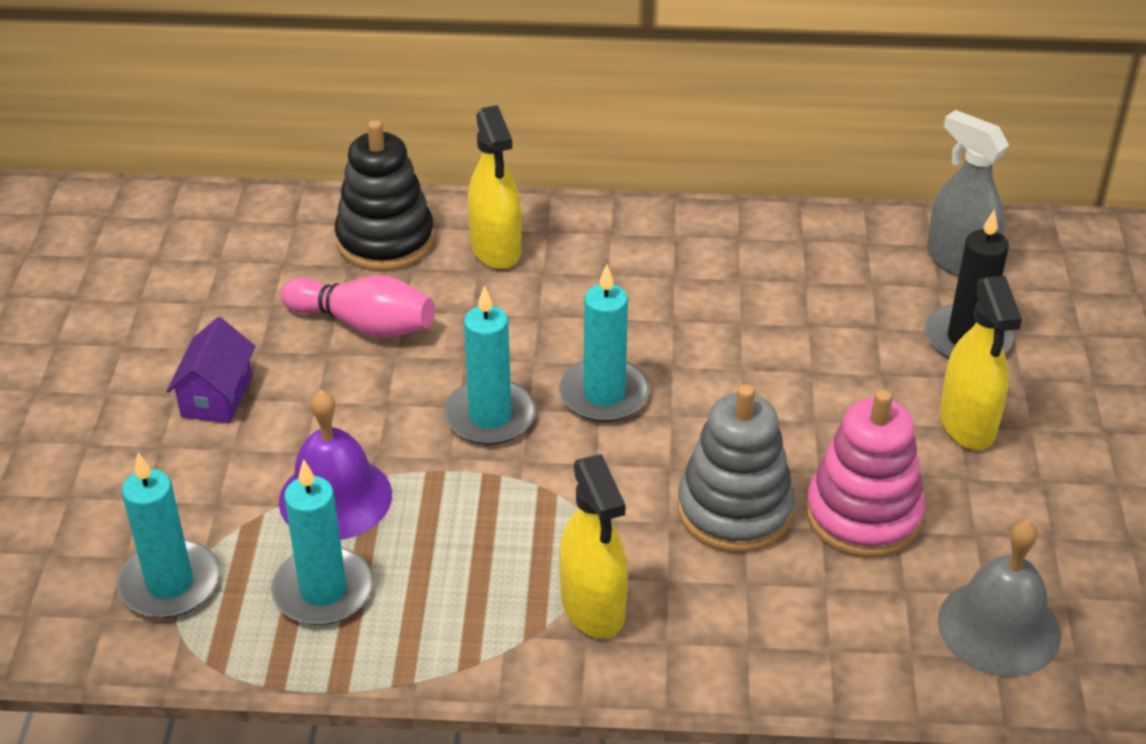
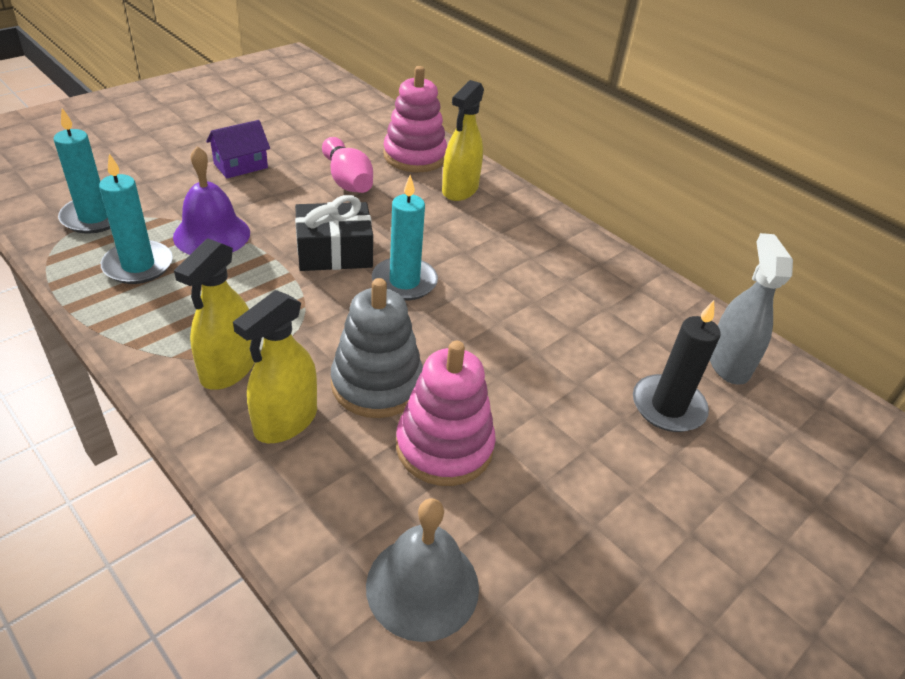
camera: 40 degrees right, 0 degrees up
(385, 240) = (414, 156): black stacking toy -> pink stacking toy
(490, 416) = (334, 252): turquoise candle -> black gift
(967, 424) = (593, 451): yellow spray bottle -> yellow spray bottle (285, 421)

